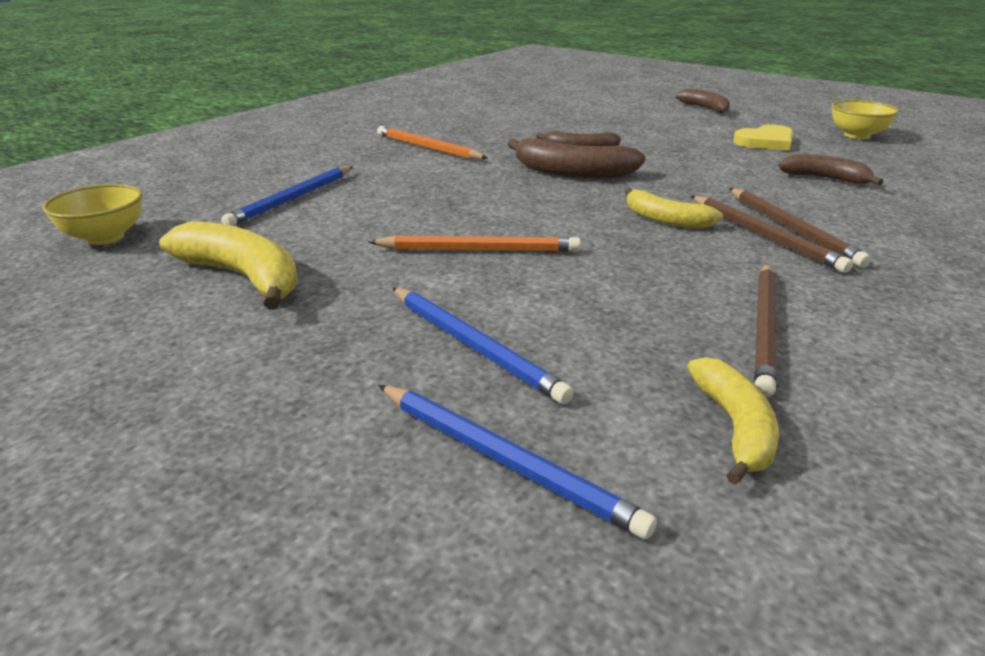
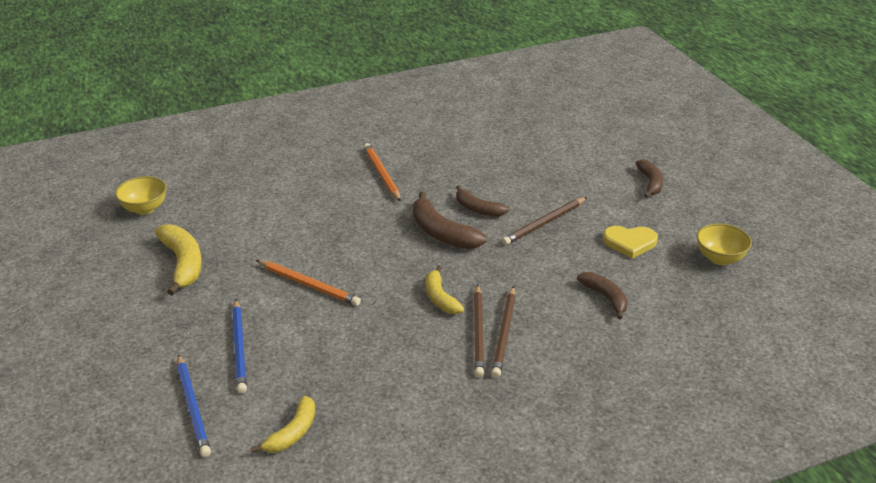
camera: 30 degrees right, 5 degrees up
(293, 199) = (256, 205): blue pencil -> none
(764, 329) = (379, 393): brown pencil -> brown pencil (544, 223)

